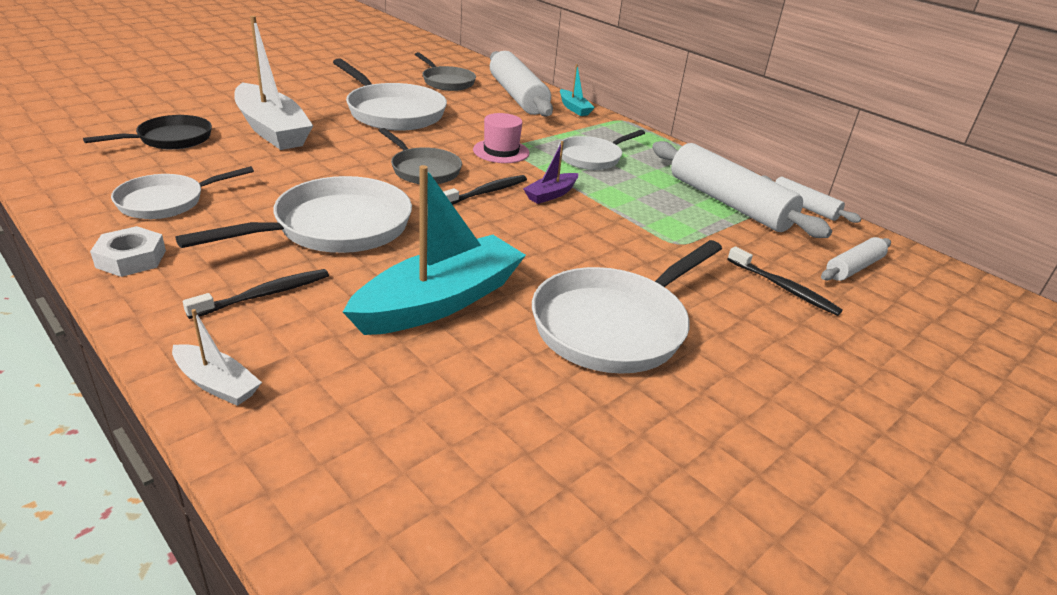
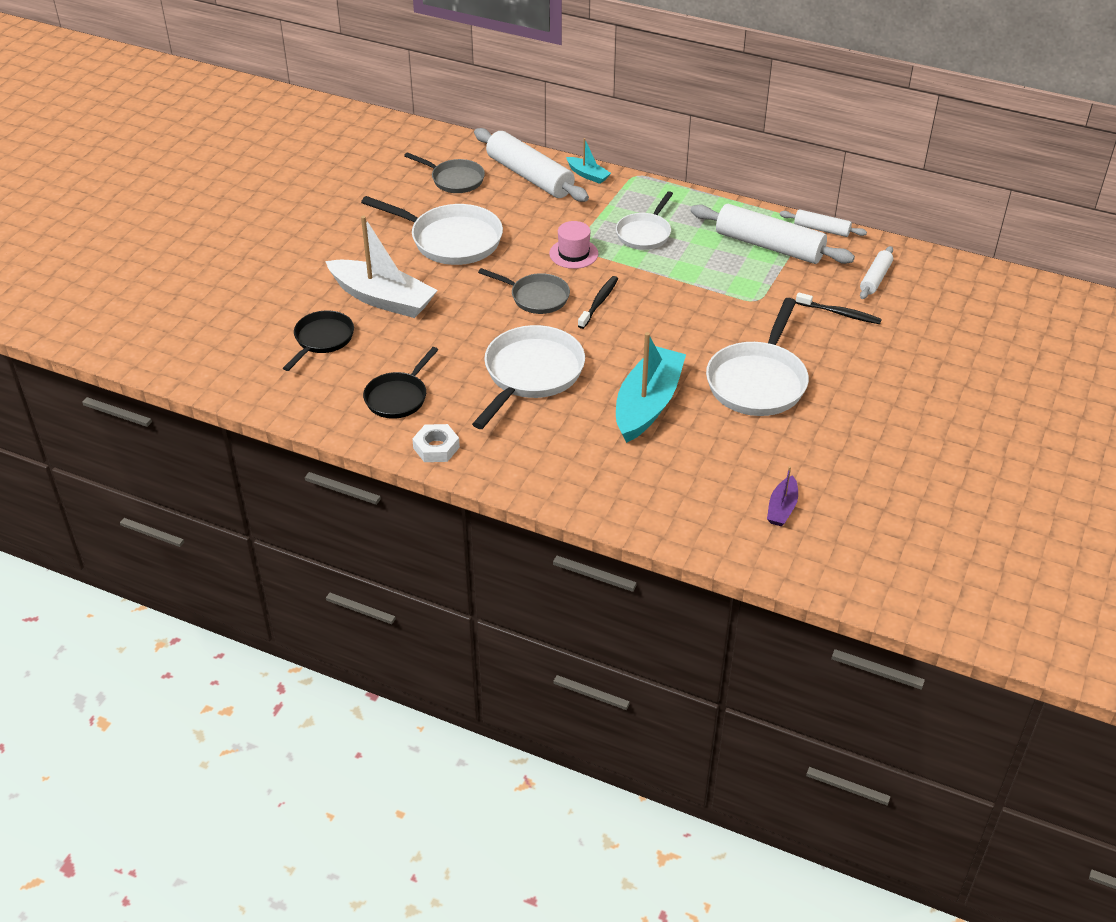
camera: 20 degrees left, 10 degrees up
(166, 202) = (398, 397): white pan -> black pan
(217, 384) = (581, 500): white boat -> none
(264, 295) = (544, 440): black toothbrush -> none
(551, 194) = (644, 286): purple boat -> purple boat (782, 508)

